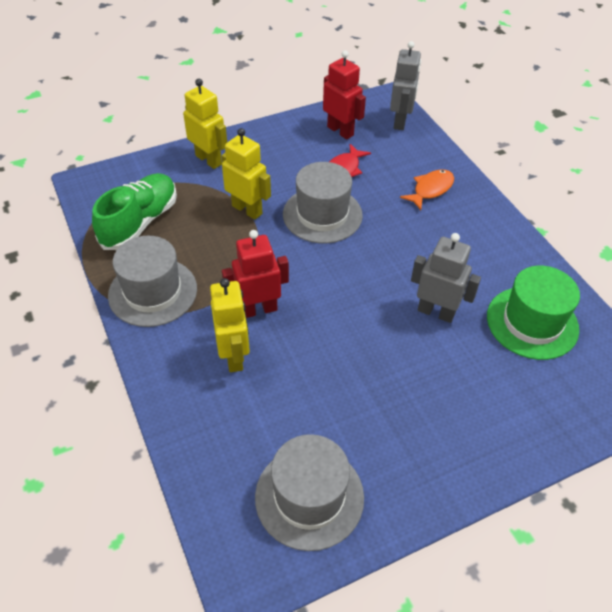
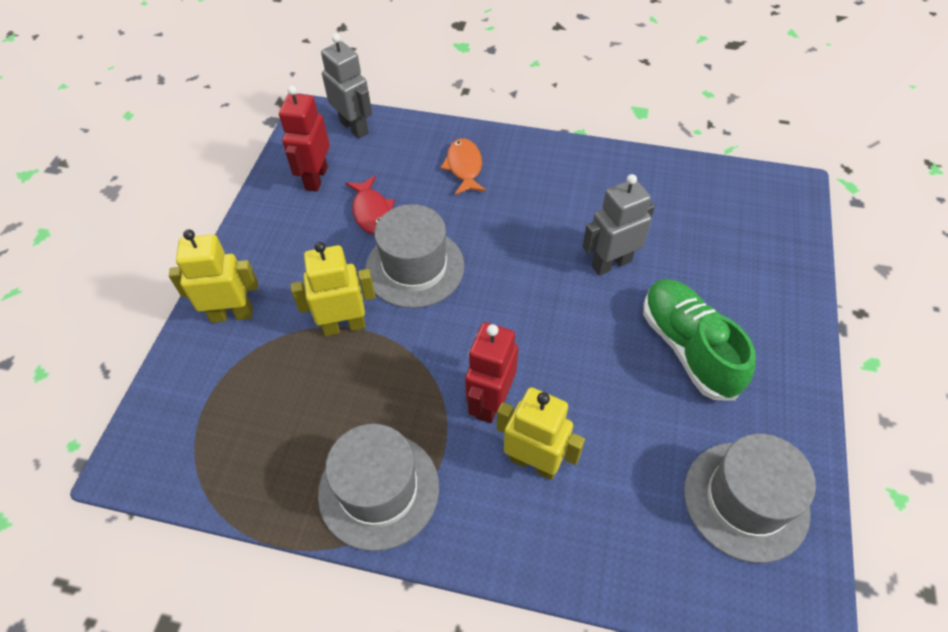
camera: 50 degrees left, 5 degrees up
(140, 222) = (259, 441): green shoe -> green shoe (688, 348)
(340, 131) = (316, 178): red robot -> red robot turned 75 degrees counterclockwise
(532, 322) = (674, 208): green hat -> none

